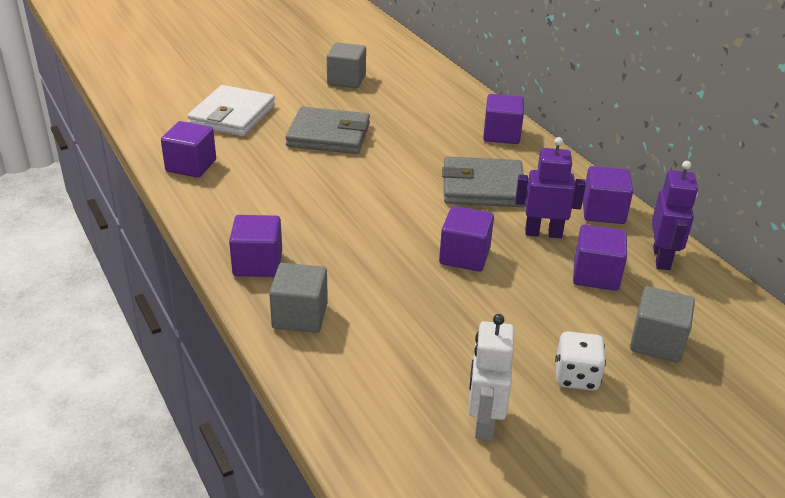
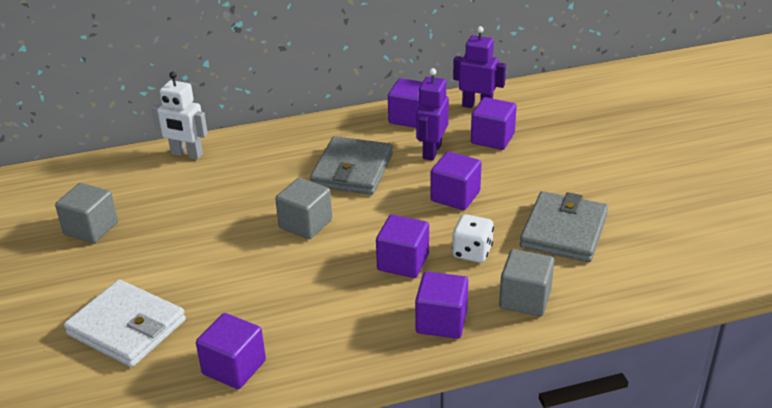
camera: 75 degrees left, 0 degrees up
(328, 135) = (214, 253): grey wallet -> grey wallet (564, 231)
(483, 422) = (653, 218): white robot -> white robot (186, 154)
(501, 134) = (265, 145): purple cube -> purple cube (403, 262)
(576, 377) = (607, 170): white dice -> white dice (472, 252)
(656, 342) = (572, 130): grey cube -> grey cube (305, 224)

